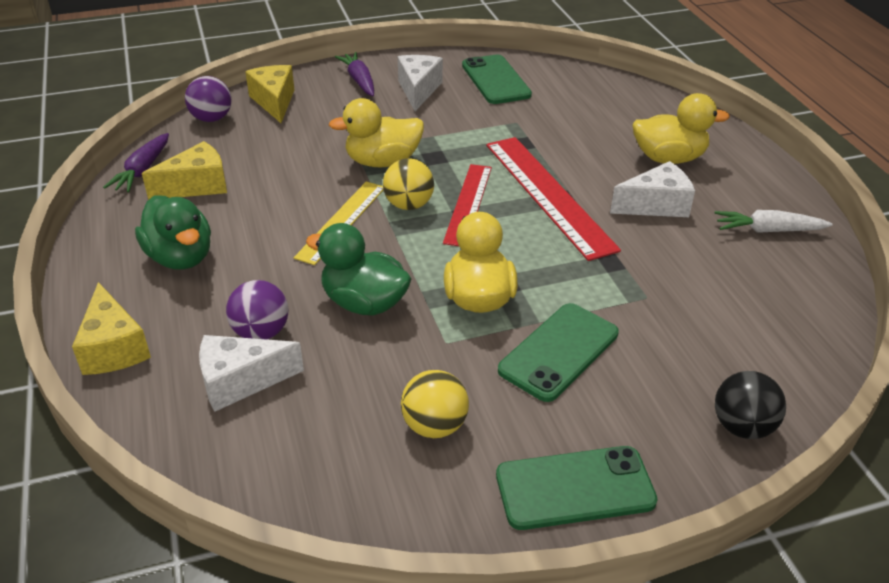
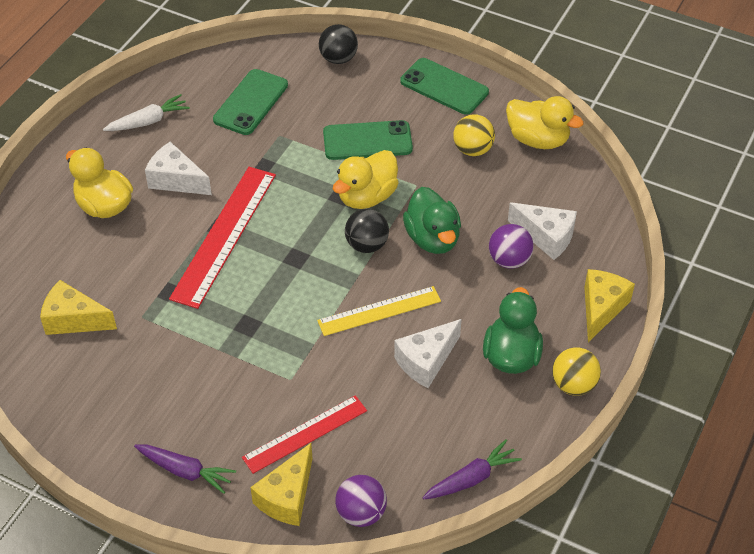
camera: 135 degrees left, 10 degrees up
(197, 186) = (444, 425): yellow cheese -> yellow cheese (74, 319)
(359, 81) = (185, 471): purple carrot -> purple carrot turned 90 degrees counterclockwise
(382, 162) = (288, 348): yellow duck -> yellow duck (538, 139)
(409, 205) = (320, 293): yellow ball -> yellow ball (573, 385)
(418, 90) = (156, 415): white cheese -> white cheese (426, 361)
(420, 260) = (367, 245): none -> black ball
(468, 204) = (283, 265): red ruler -> red ruler (305, 434)
(495, 80) = (81, 378): green phone -> green phone (251, 102)
(768, 230) = (148, 121): white carrot -> white carrot turned 75 degrees counterclockwise

